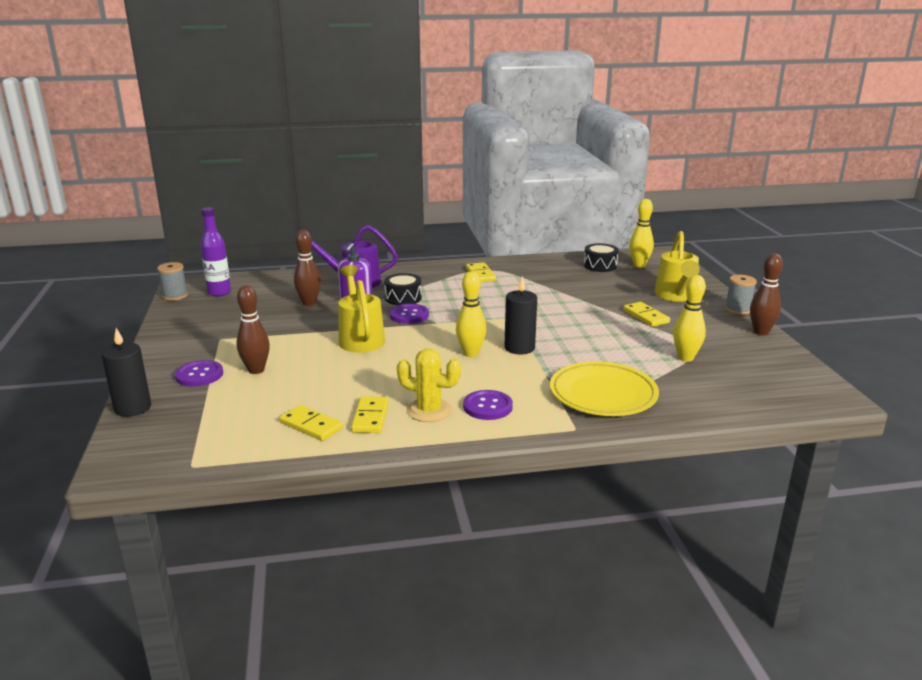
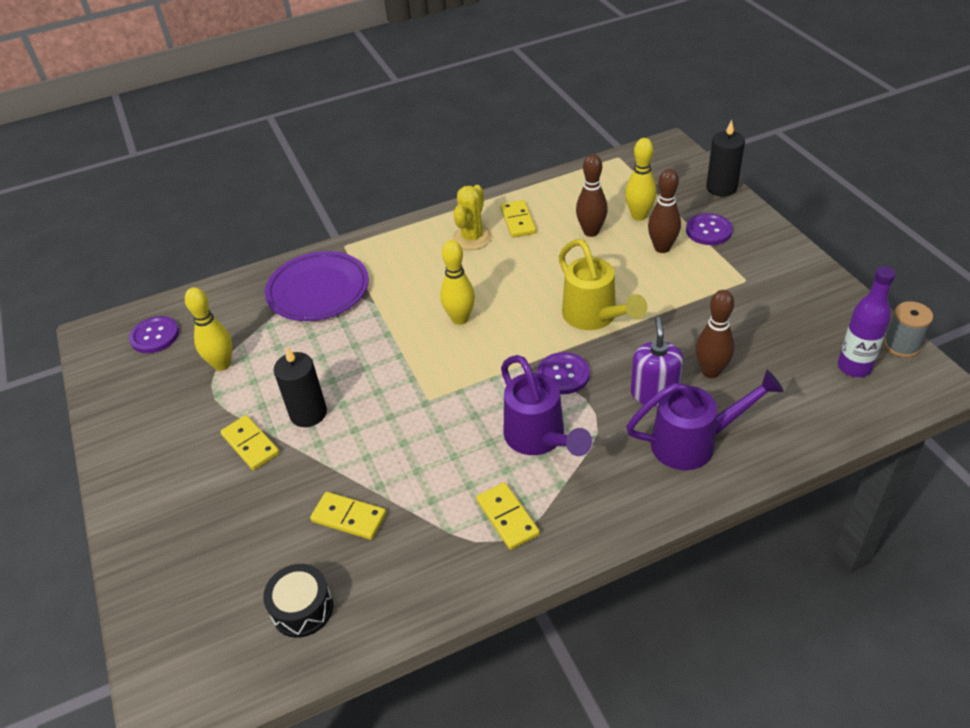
camera: 170 degrees right, 20 degrees up
(311, 425) = (560, 204): yellow domino -> yellow domino (349, 518)
(403, 298) = (593, 413): black drum -> none
(429, 410) = (472, 238): yellow cactus -> yellow cactus turned 75 degrees counterclockwise
(445, 294) = (539, 439): none -> purple watering can
(487, 406) = (422, 253): purple button -> purple button (155, 336)
(519, 348) = (408, 340): black candle -> black candle (308, 413)
(603, 394) = (318, 290): yellow plate -> purple plate
(639, 265) = (228, 630): yellow bowling pin -> yellow bowling pin (639, 216)
(676, 296) = (192, 516): yellow watering can -> none
(737, 310) = (113, 494): grey spool -> none
(761, 332) = (109, 440): brown bowling pin -> brown bowling pin (591, 232)

